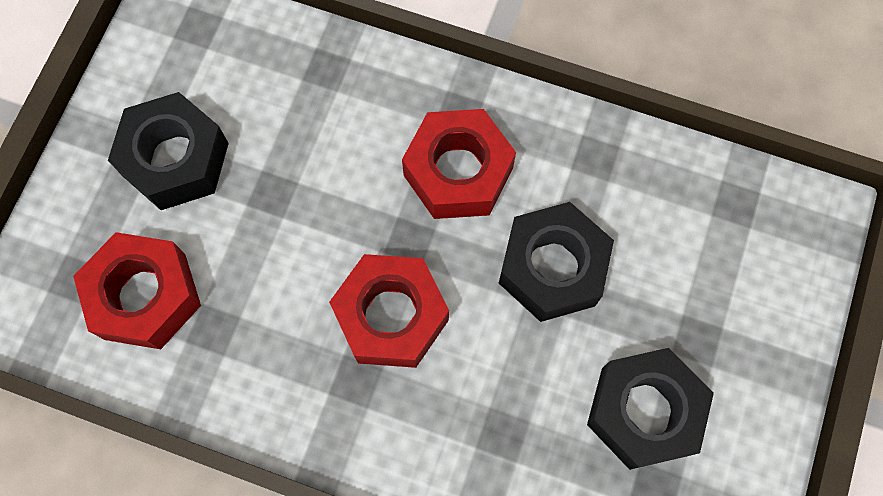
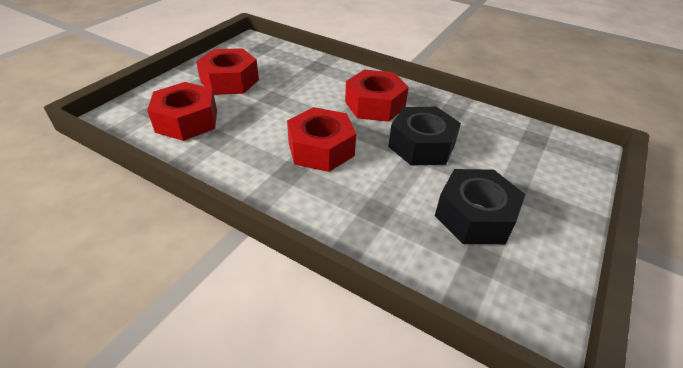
camera: 10 degrees right, 30 degrees down
(175, 159) = (230, 81): black nut -> red nut

